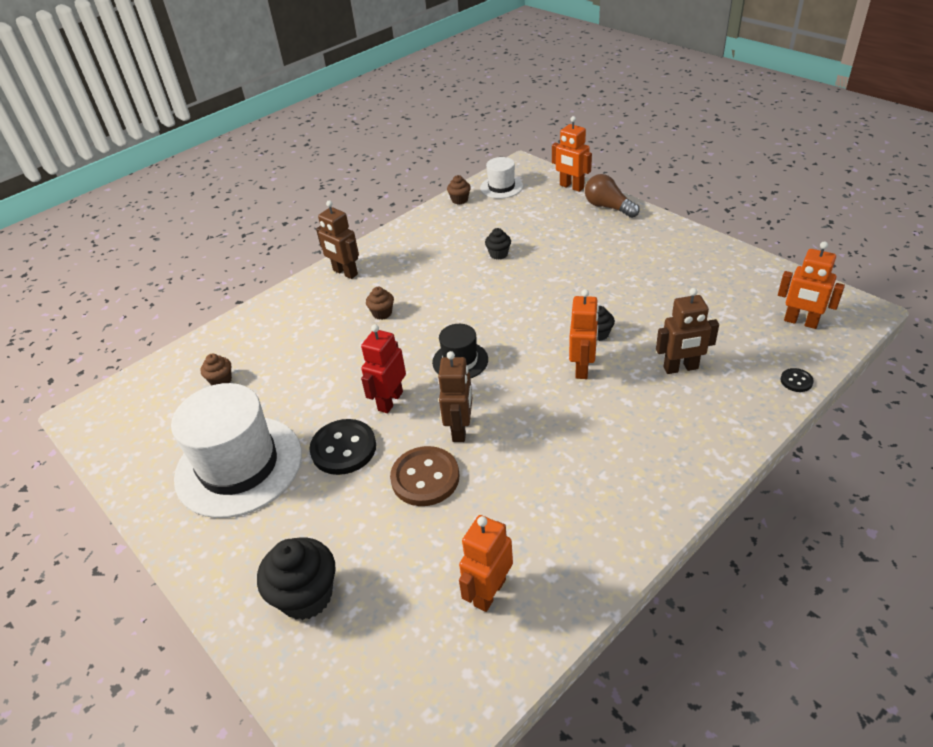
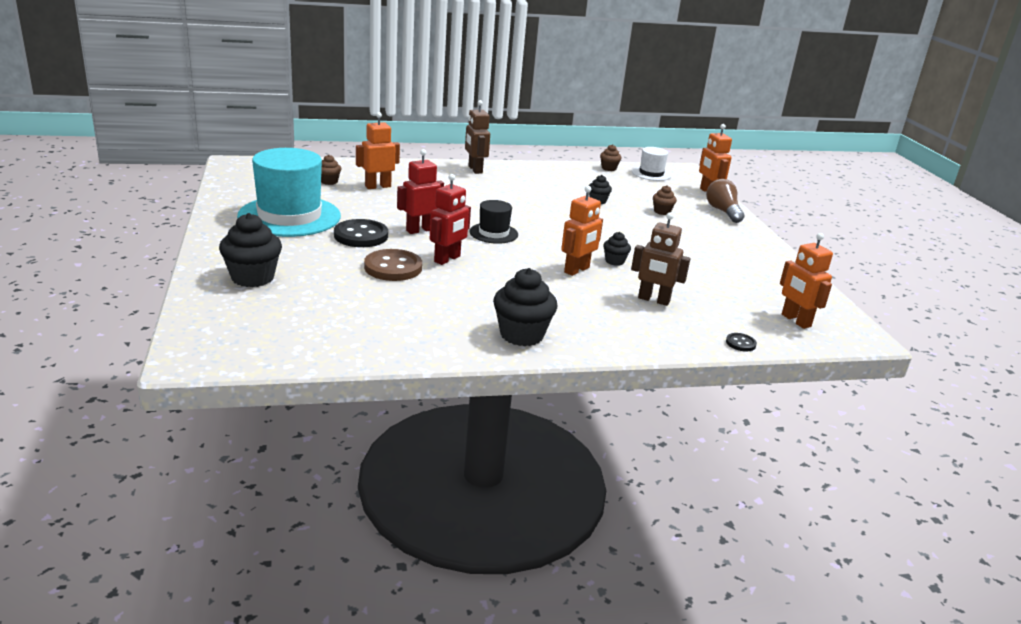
camera: 25 degrees right, 15 degrees down
(239, 466) = (289, 216): white hat -> turquoise hat
(382, 313) = (472, 194): brown cupcake -> brown cupcake (662, 211)
(460, 429) = (447, 259): brown robot -> red robot
(489, 592) = (361, 326): orange robot -> orange robot (378, 186)
(634, 496) = (522, 335): none -> black cupcake

